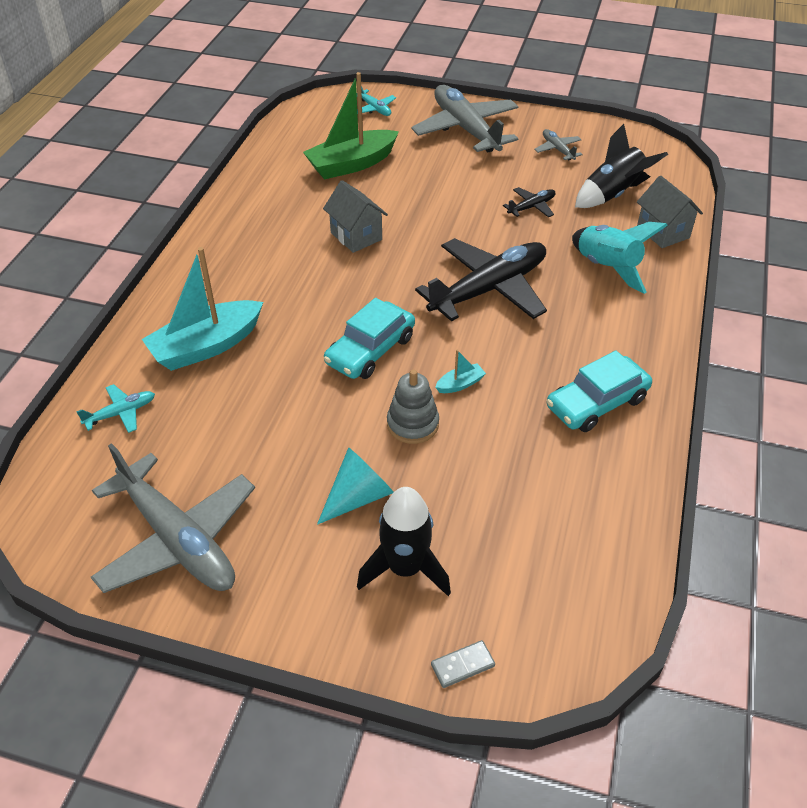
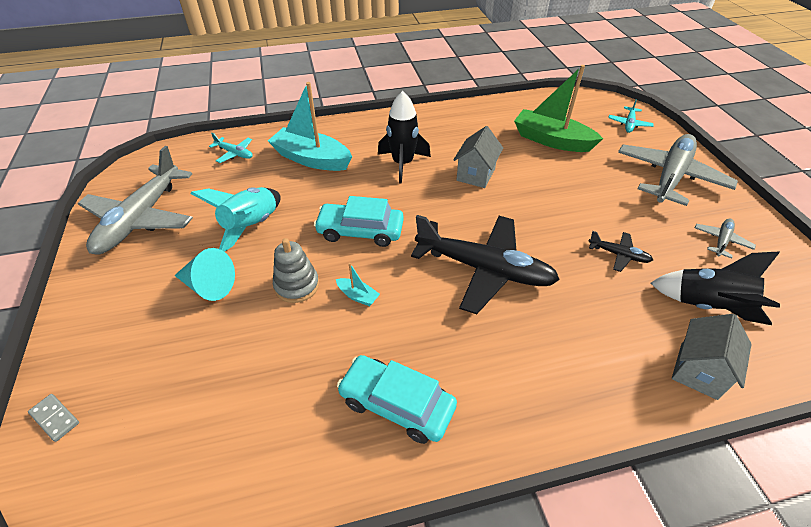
camera: 60 degrees right, 0 degrees up
(405, 568) = (146, 341): black rocket -> black rocket (402, 164)
(607, 268) = (593, 342): turquoise rocket -> turquoise rocket (251, 226)

